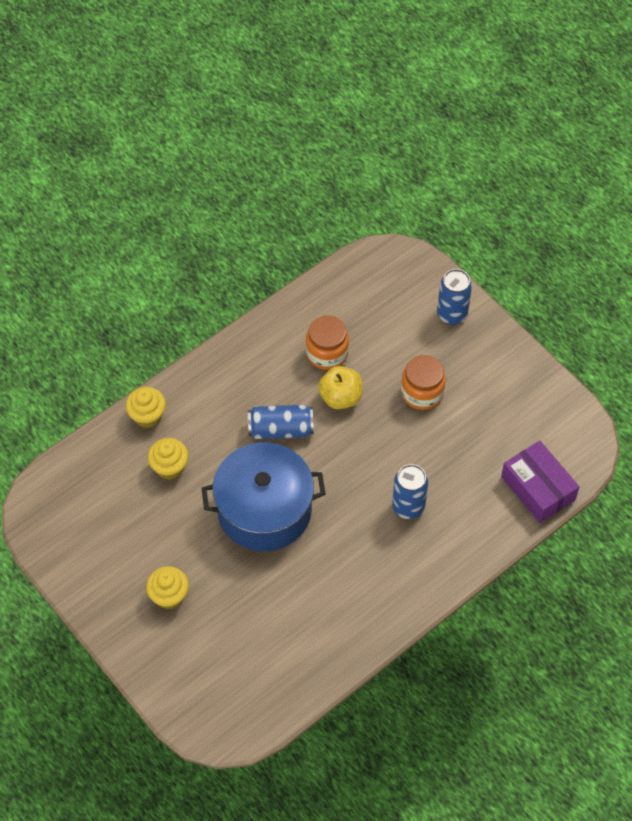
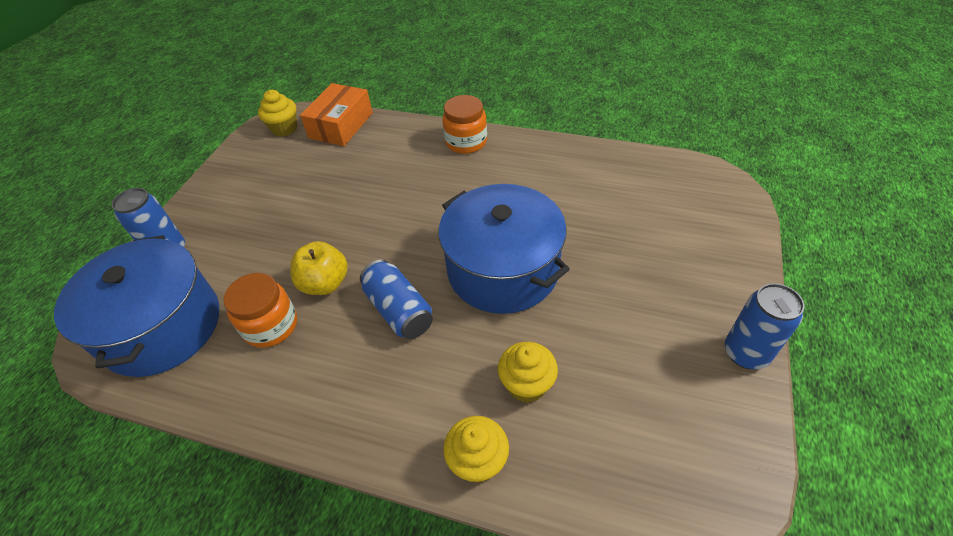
camera: 120 degrees left, 10 degrees down
(169, 596) = (662, 287): yellow cupcake -> yellow cupcake (284, 129)
(375, 294) = (162, 327): none -> blue pot
(408, 507) = (415, 180): blue can -> blue can (745, 353)
(422, 393) = (283, 228): orange jar -> orange jar (466, 142)
(538, 488) = (341, 125): purple box -> orange box

